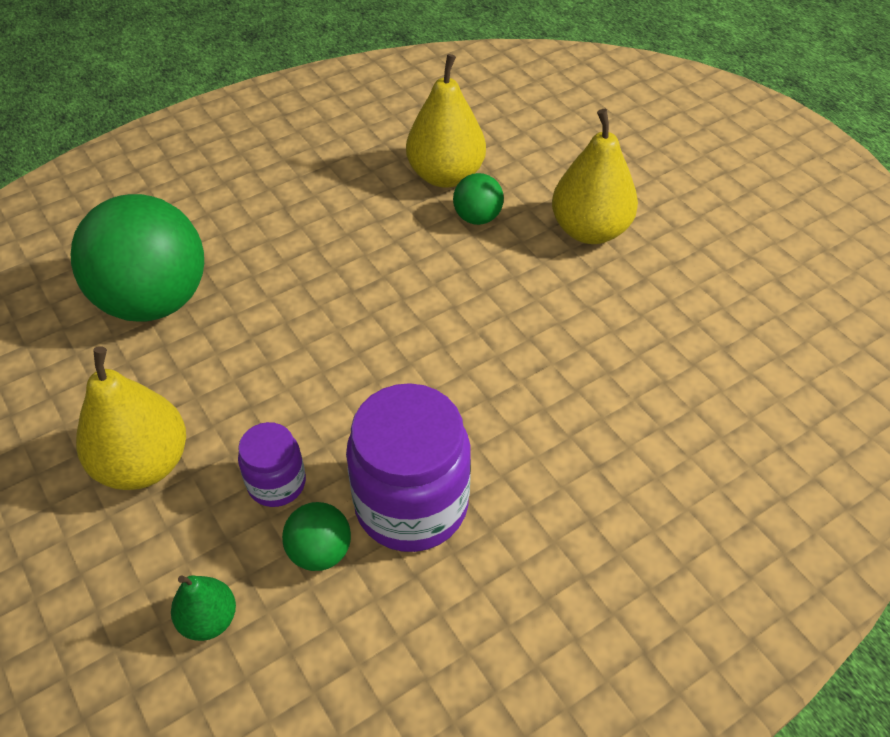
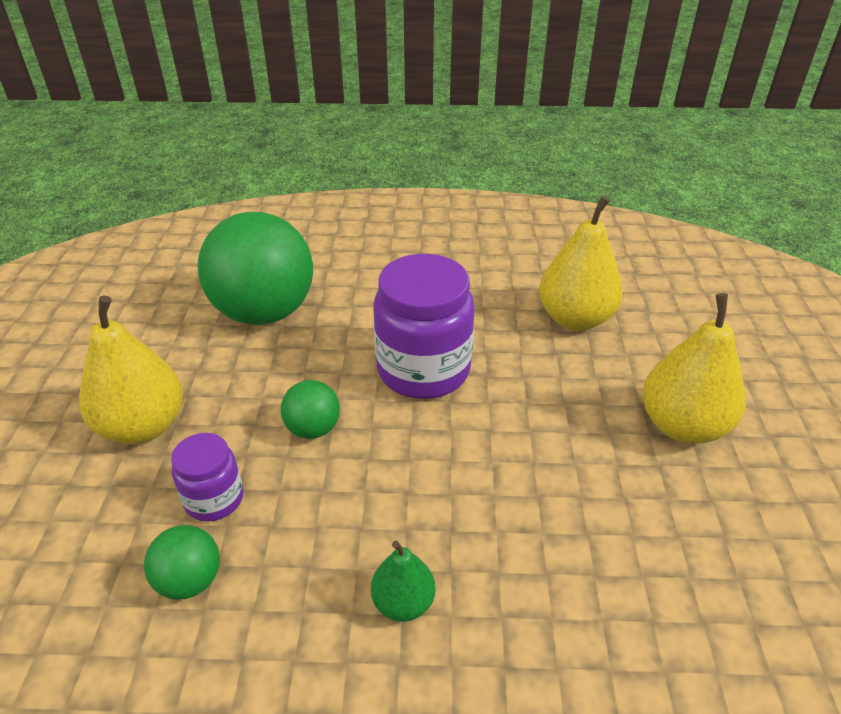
camera: 35 degrees right, 10 degrees down
(209, 619) = (61, 581): green pear -> green pear (403, 602)
(411, 504) = (299, 588): purple jar -> purple jar (423, 370)
(477, 218) = (575, 365): green ball -> green ball (313, 429)

